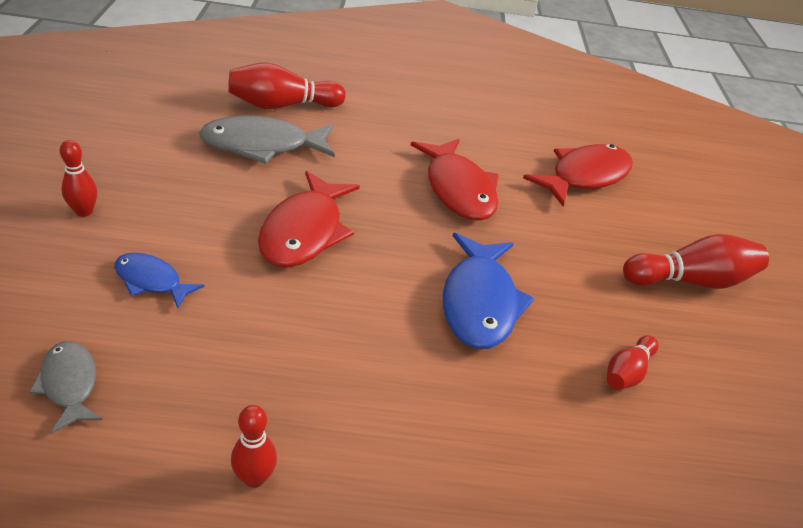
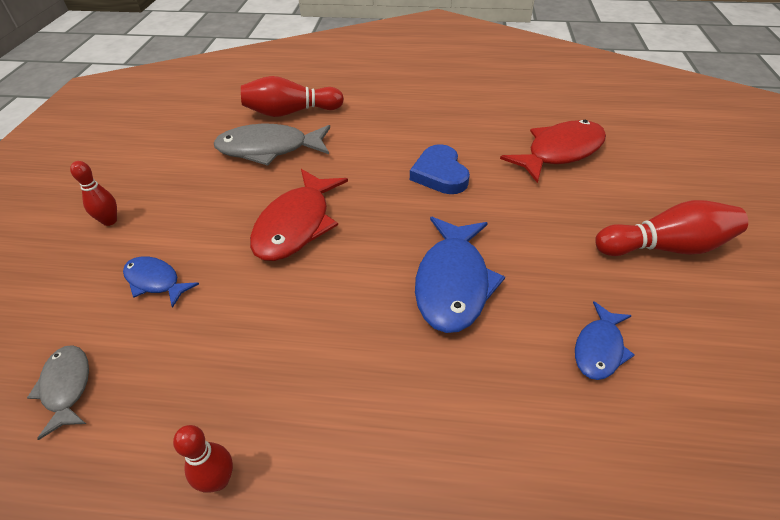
camera: 10 degrees right, 5 degrees up
(458, 189) = (440, 174): red fish -> blue heart
(627, 372) = (599, 348): red bowling pin -> blue fish

